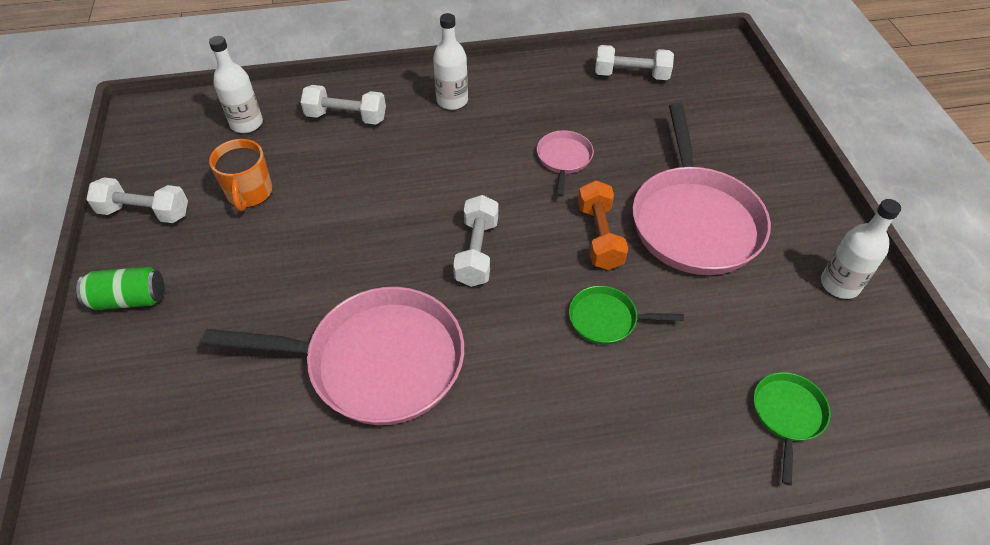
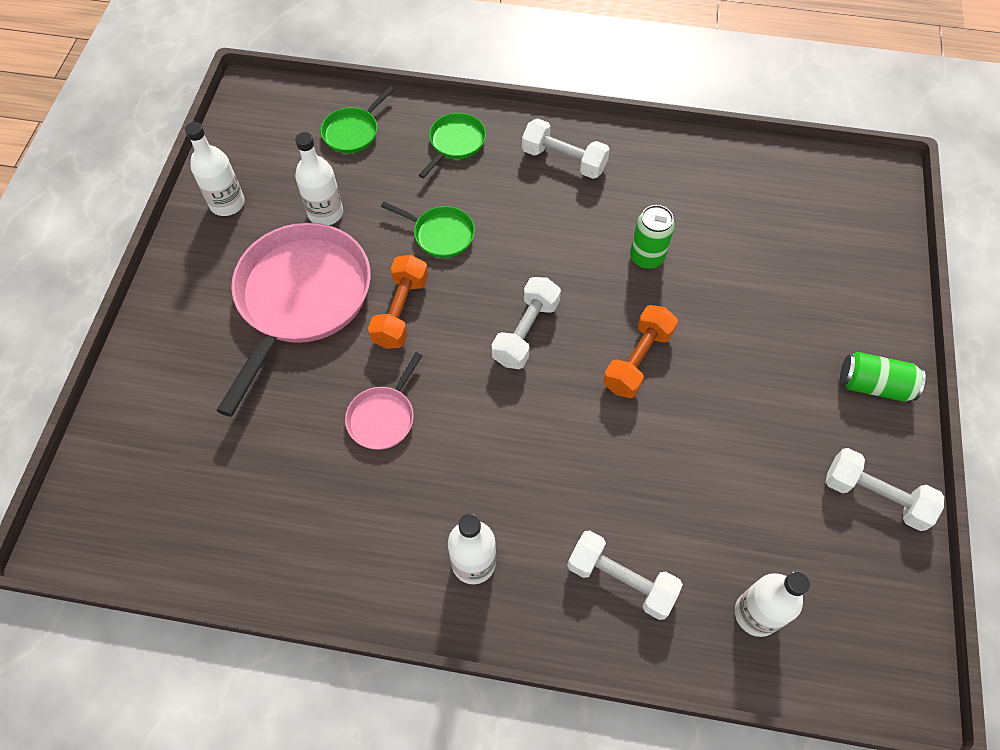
camera: 160 degrees left, 10 degrees up
(249, 193) = (753, 486): orange mug -> none
(364, 257) = (637, 360): none -> orange dumbbell
(376, 362) = (646, 257): pink pan -> green can
(631, 75) = (219, 529): white dumbbell -> white dumbbell (564, 160)
(657, 441) = (455, 143): none -> green pan
(737, 305) = (325, 213): none -> white bottle

